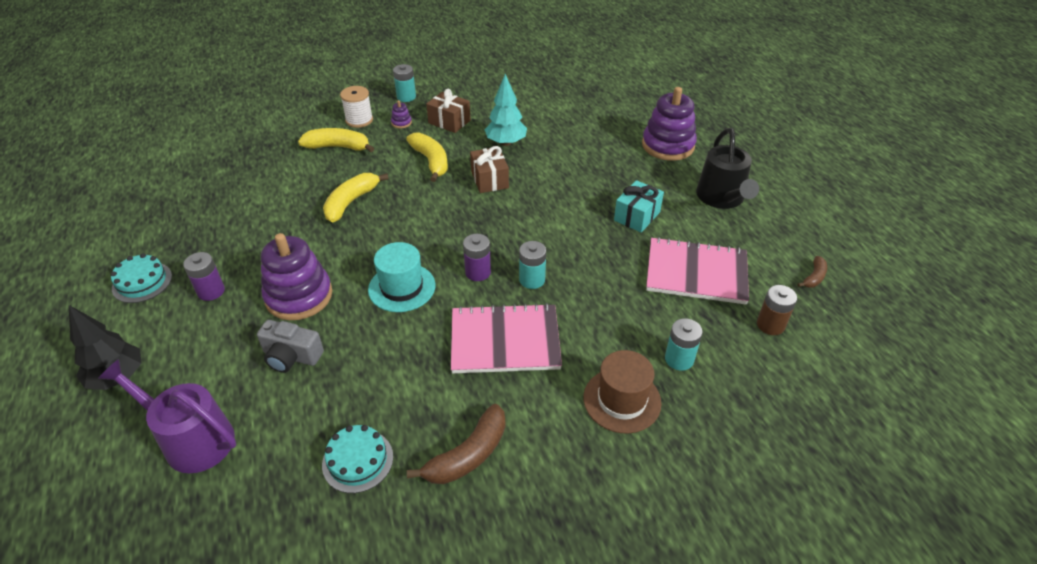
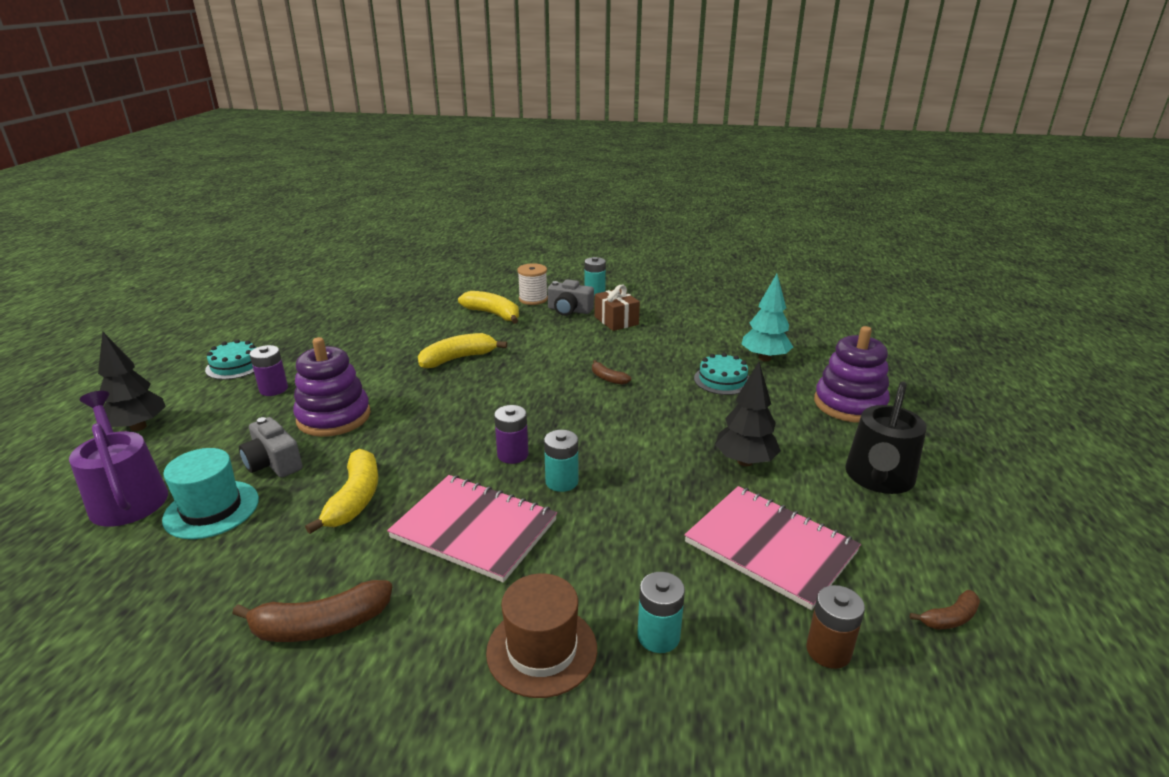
camera: 30 degrees right, 15 degrees down
(357, 460) = (222, 579): turquoise cake -> turquoise cake (722, 380)
(401, 123) = (569, 310): purple stacking toy -> grey camera
(402, 287) = (427, 442): turquoise hat -> turquoise hat (211, 509)
(431, 161) = (565, 347): yellow banana -> yellow banana (355, 499)
(489, 180) = (608, 378): brown gift -> brown banana
(506, 143) = (657, 352): turquoise tree -> turquoise tree (764, 358)
(637, 216) = (745, 461): turquoise gift -> black tree

